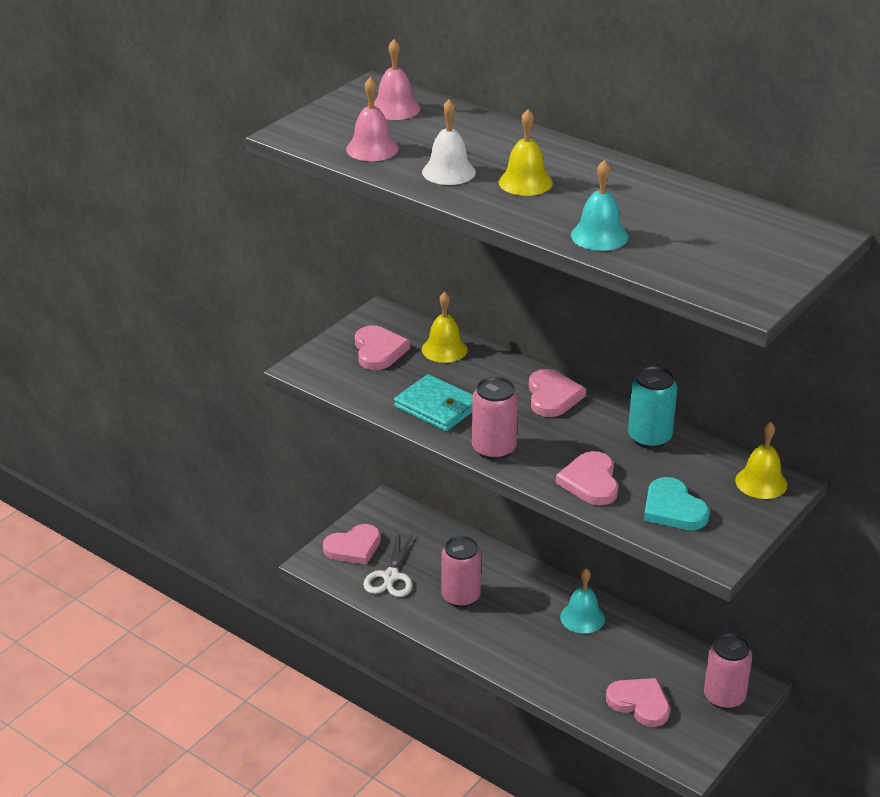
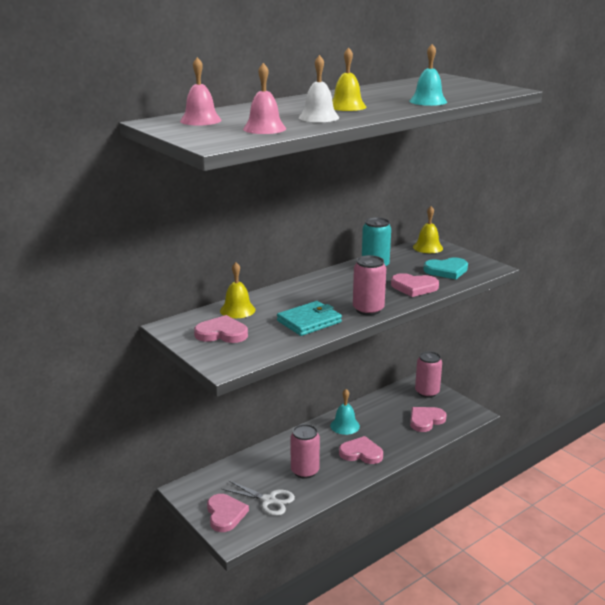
camera: 75 degrees left, 10 degrees down
(552, 396) = (317, 285): pink heart -> pink heart (361, 453)

